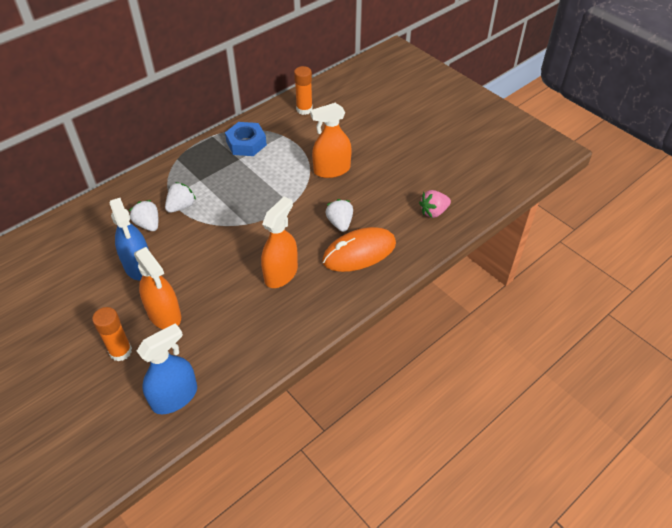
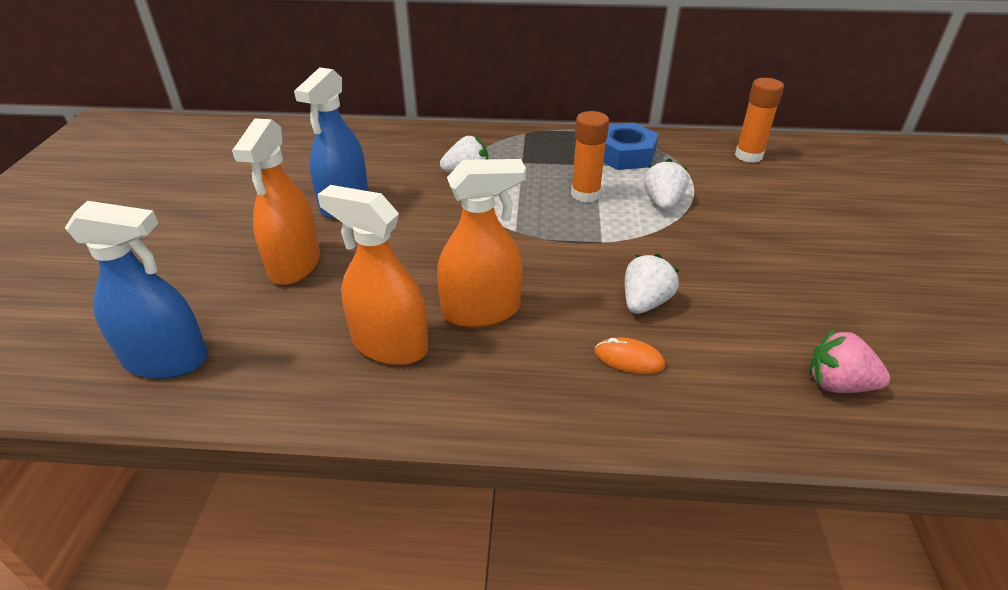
camera: 45 degrees right, 10 degrees down
(120, 351) = (203, 270): orange glue stick -> orange glue stick (585, 194)
(148, 224) = (410, 172): white strawberry -> white strawberry (662, 203)
(332, 170) = (710, 235): orange spray bottle -> orange spray bottle (389, 345)
(359, 252) = (629, 359): orange mouse -> orange mouse, size x0.44

